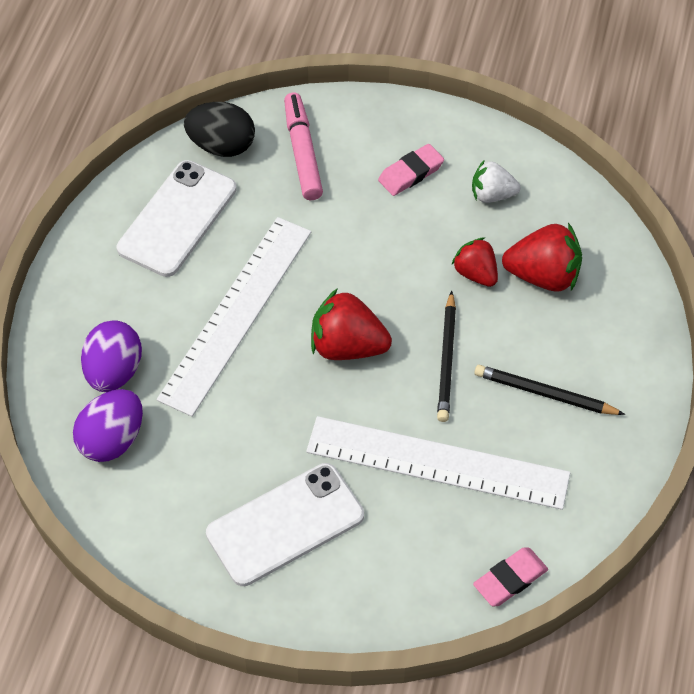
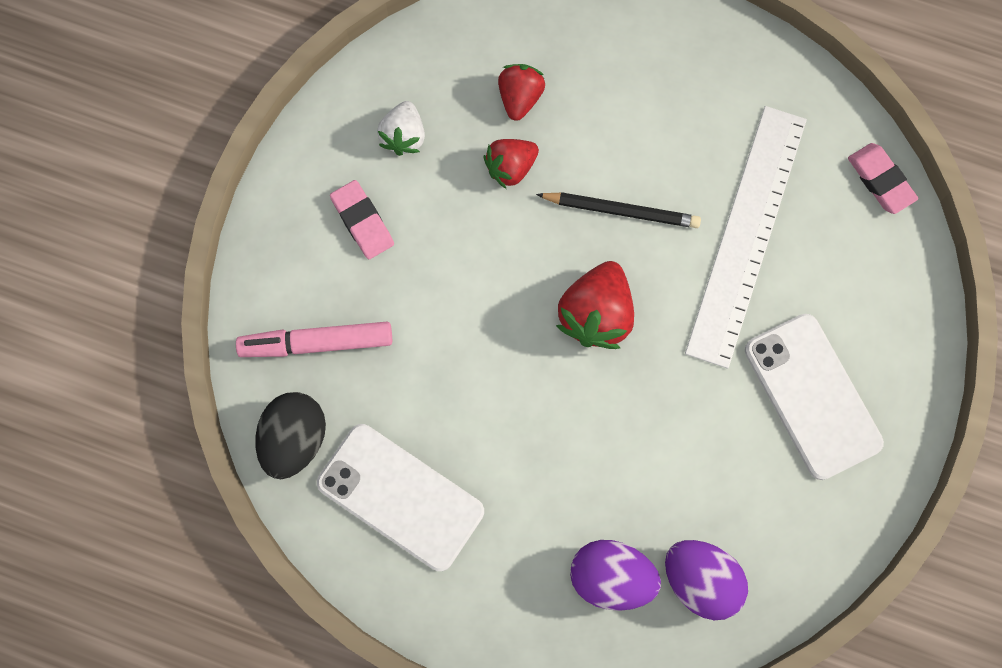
camera: 85 degrees left, 20 degrees up
(236, 313) = (542, 434): white ruler -> none
(543, 275) = (520, 97): red strawberry -> red strawberry, size x0.64
(544, 393) = (669, 117): black pencil -> none

